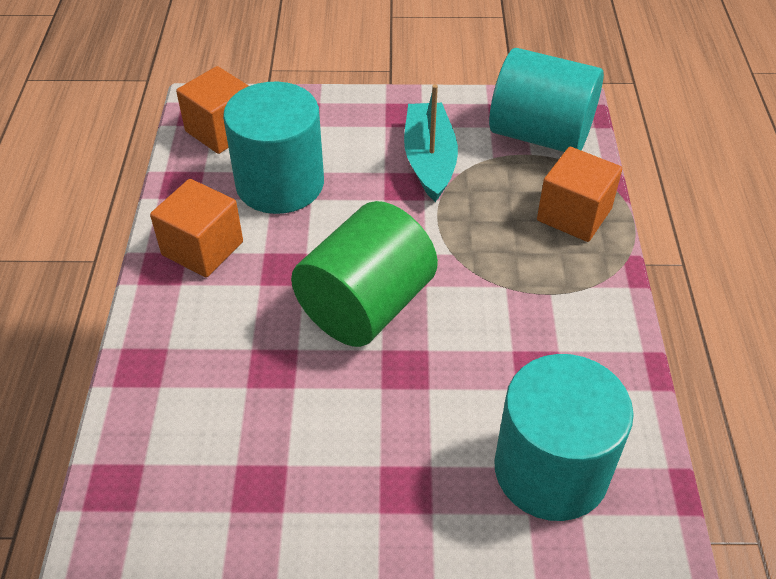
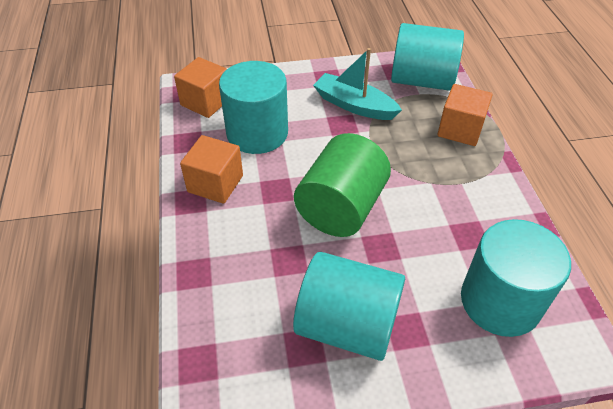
camera: 10 degrees left, 0 degrees up
(326, 468) = (347, 325): none -> turquoise cylinder
(429, 160) = (354, 105): turquoise boat -> turquoise boat turned 45 degrees counterclockwise

